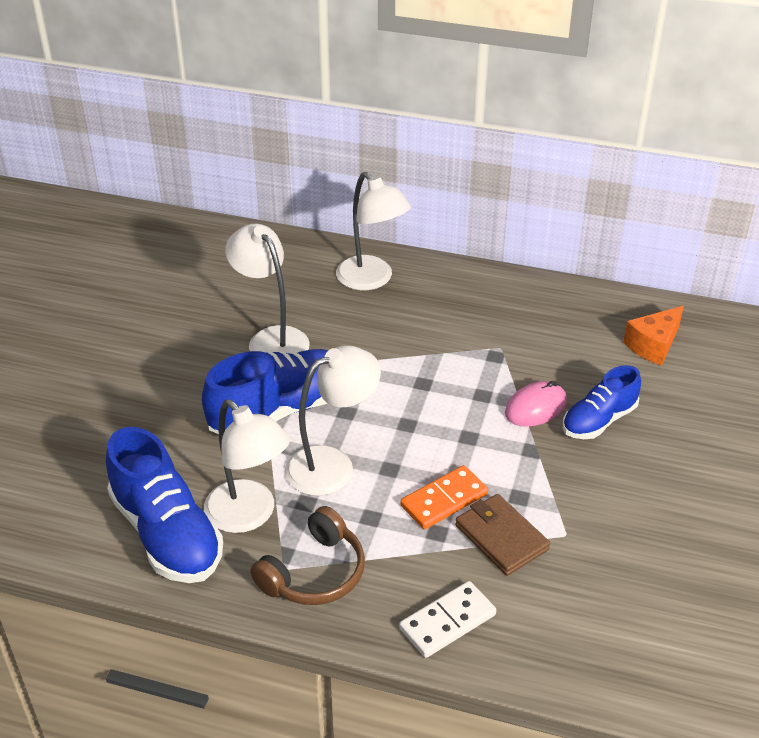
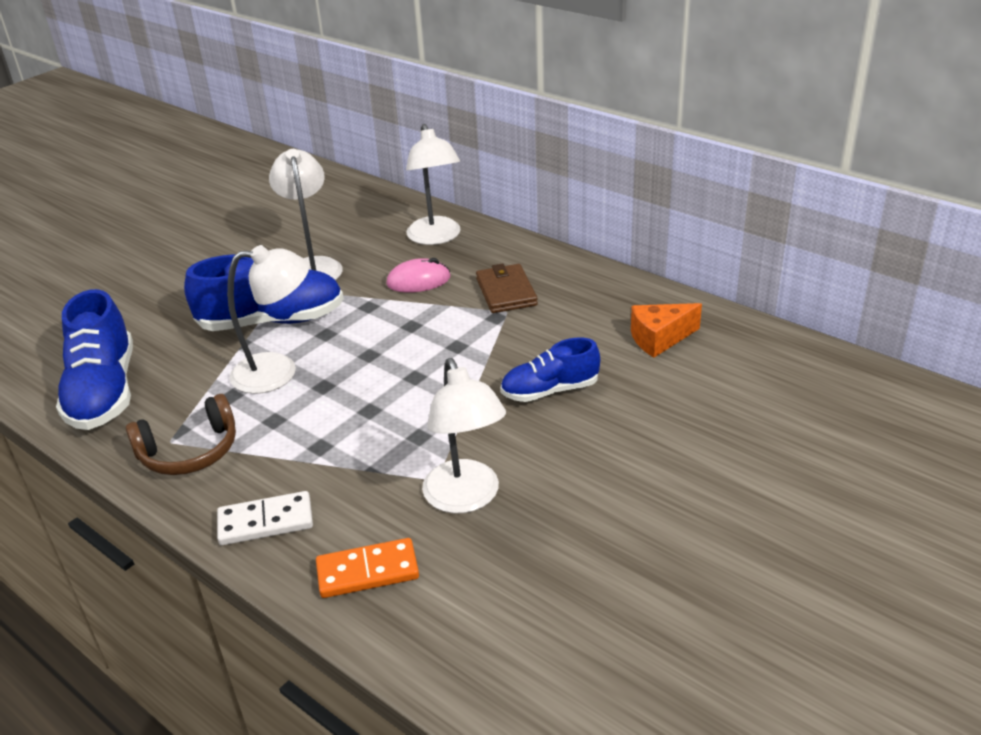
camera: 25 degrees right, 5 degrees down
(249, 515) = (178, 394): white lamp -> white lamp (466, 498)
(444, 500) = (349, 422): orange domino -> orange domino (367, 571)
(501, 537) = (373, 465): brown wallet -> brown wallet (506, 292)
(535, 407) = (498, 366): pink mouse -> pink mouse (418, 281)

